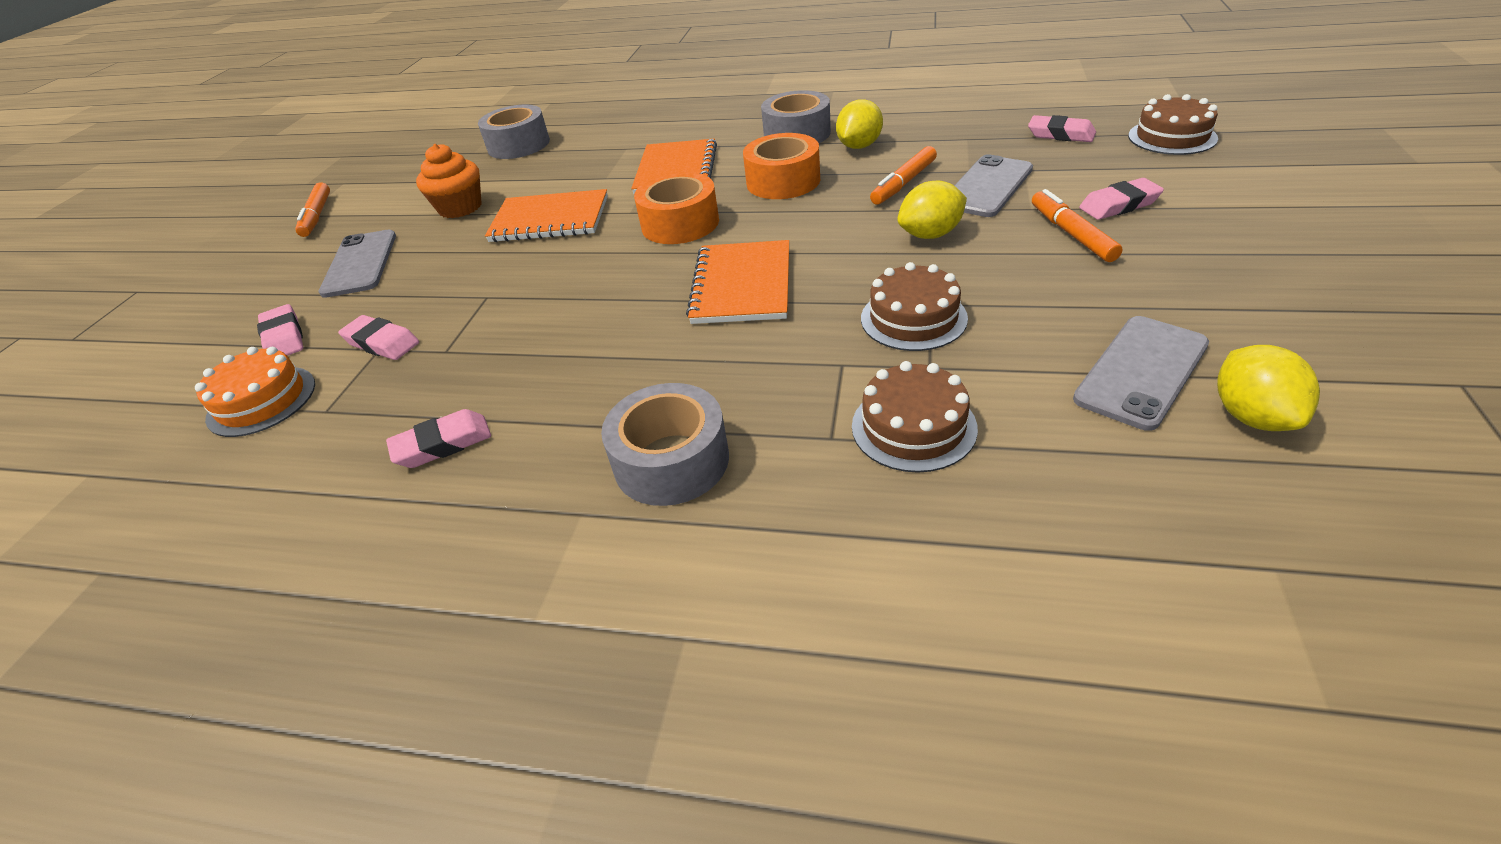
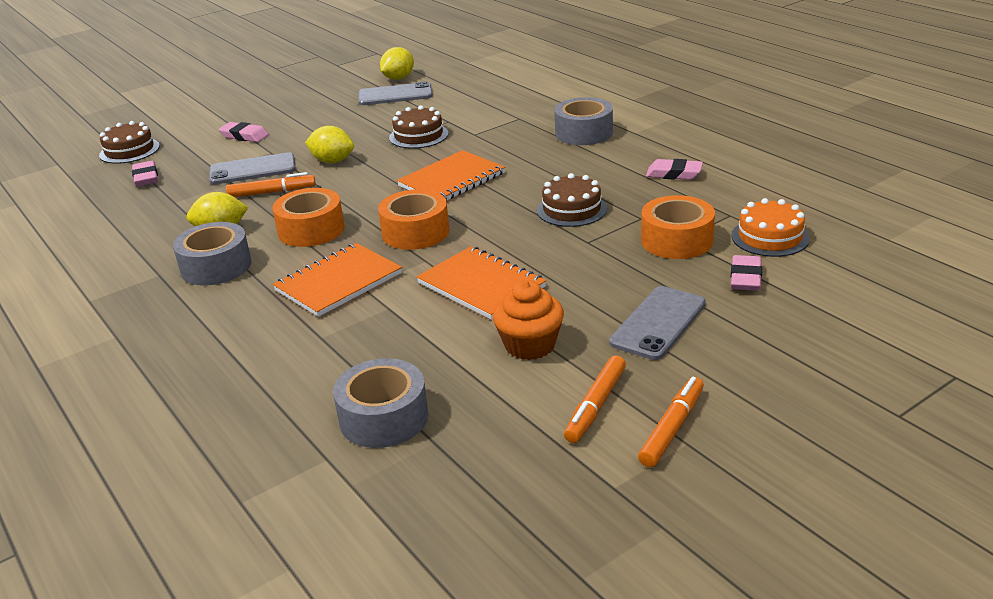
camera: 140 degrees left, 10 degrees down
(382, 343) = (677, 240): pink eraser -> orange tape
(913, 427) = (489, 110): brown cake -> brown cake (571, 209)
(1071, 234) = (291, 135): orange marker -> orange marker (595, 406)

